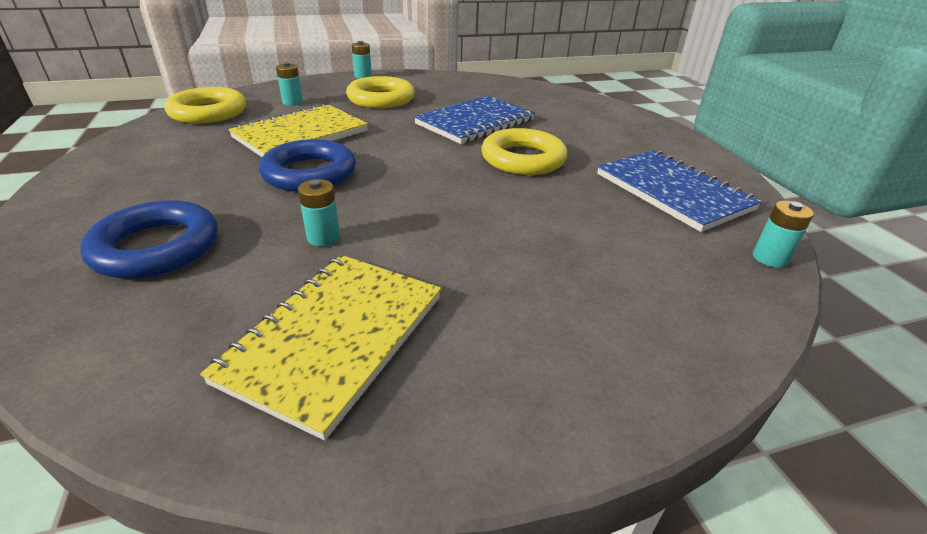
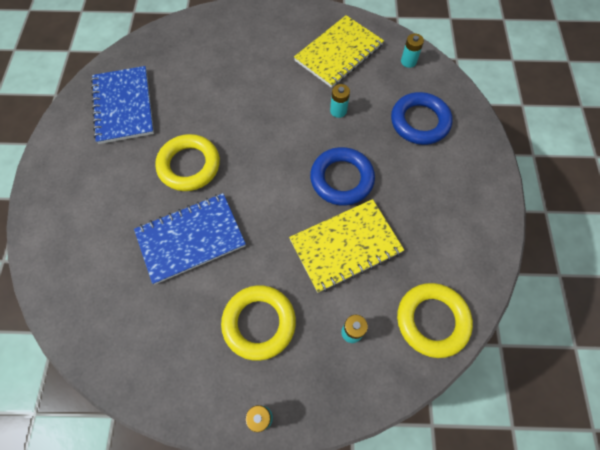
camera: 160 degrees left, 30 degrees up
(769, 258) = (132, 49): turquoise battery -> turquoise battery (408, 61)

